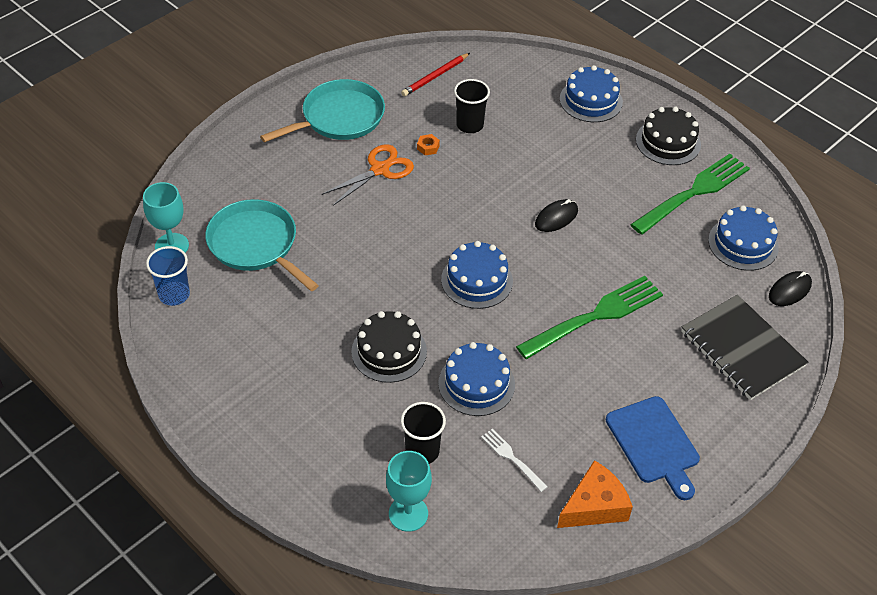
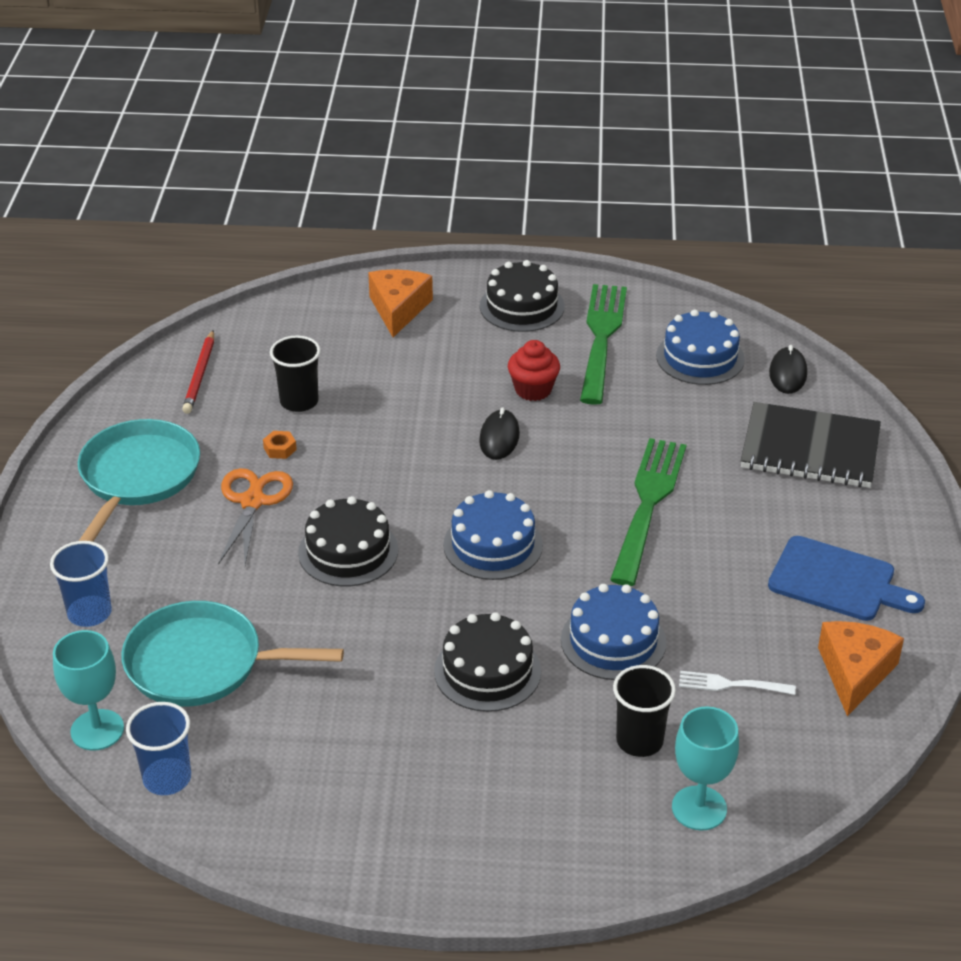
camera: 40 degrees left, 10 degrees down
(235, 180) = (89, 613): none -> blue cup
(396, 231) = (348, 551): none -> black cake
(591, 100) = (398, 309): blue cake -> orange cheese
(611, 200) = (533, 390): none -> red cupcake

